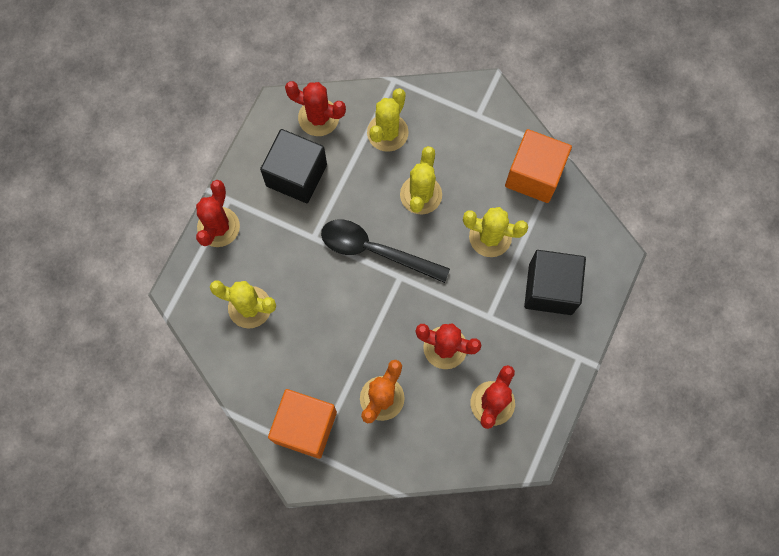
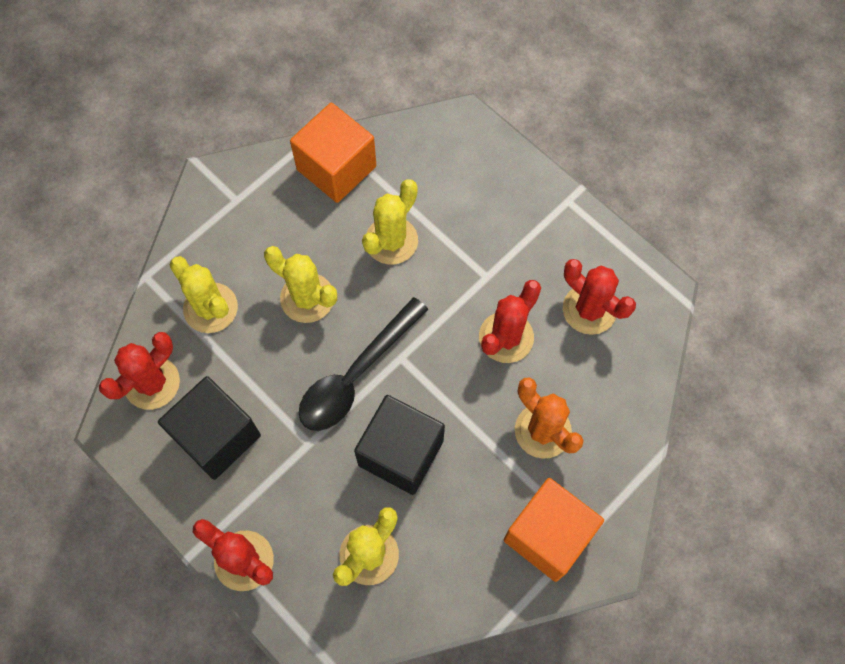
camera: 70 degrees left, 5 degrees down
(550, 289) = (478, 201): black cube -> black cube (401, 453)

